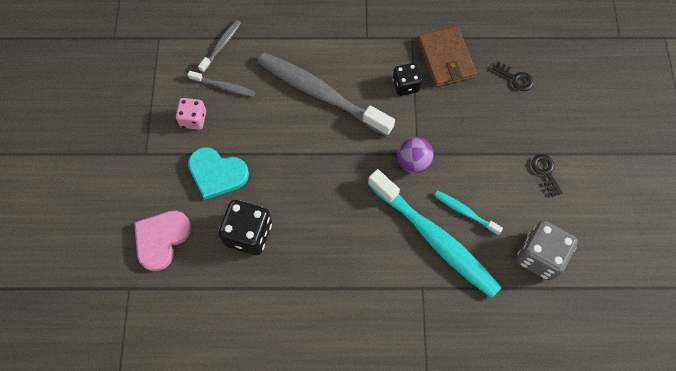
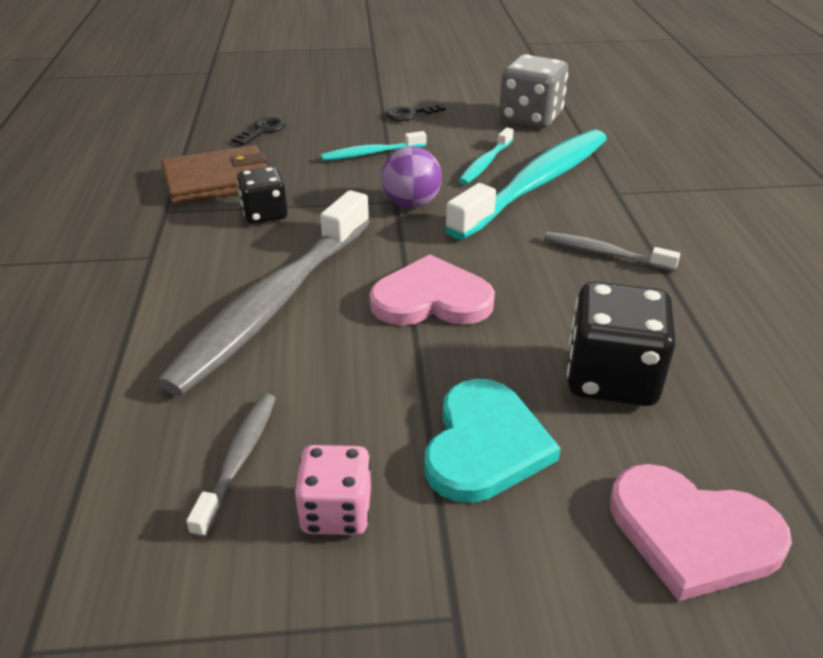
camera: 95 degrees left, 30 degrees down
(221, 45) = (106, 479): grey toothbrush -> grey toothbrush (604, 253)
(317, 163) = (431, 299): none -> pink heart
(480, 143) = (371, 153): none -> turquoise toothbrush

